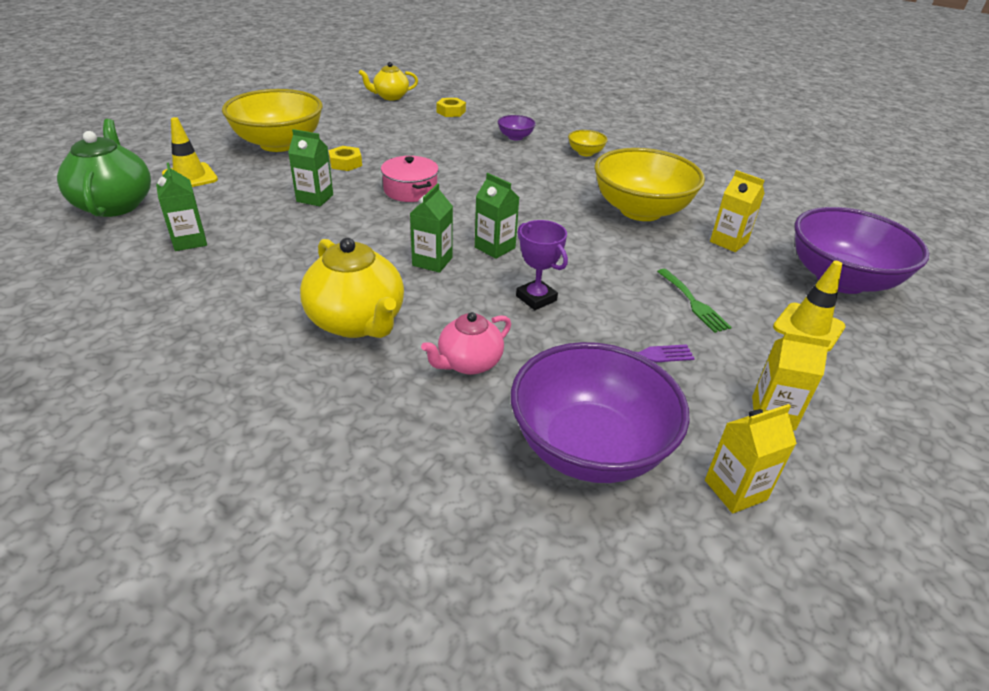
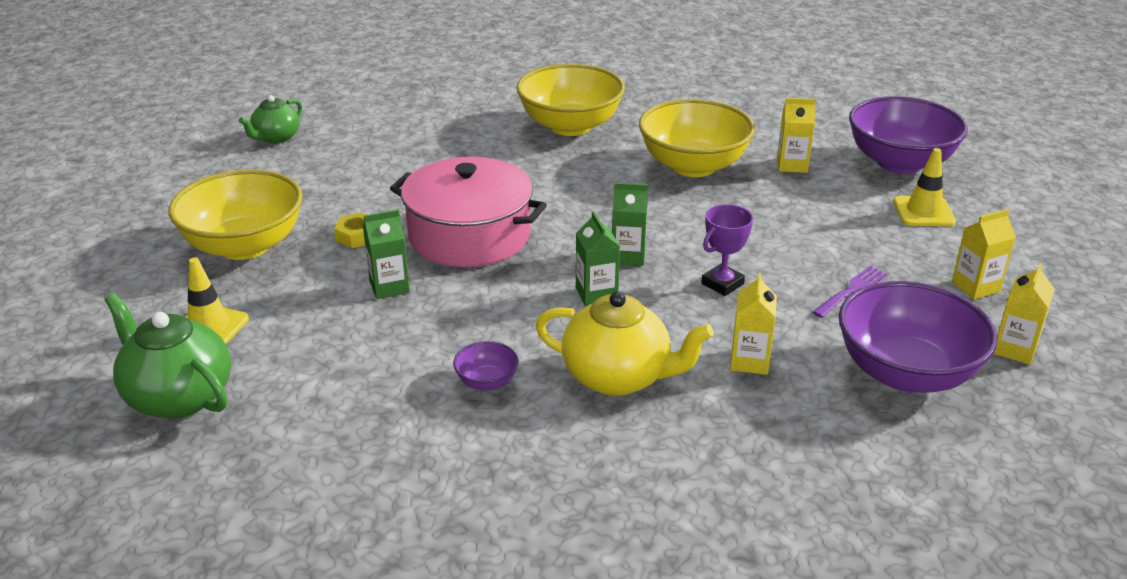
camera: 35 degrees left, 5 degrees down
(189, 241) = (337, 390): green carton -> none
(390, 97) = (276, 138): yellow teapot -> green teapot
(410, 190) = (469, 235): pink pot -> pink pot, size x1.88
(451, 112) = (373, 131): yellow nut -> none
(468, 363) = (749, 361): pink teapot -> yellow carton
(515, 137) = (482, 135): purple bowl -> purple bowl (487, 382)
(536, 298) = (722, 284): purple trophy -> purple trophy turned 60 degrees counterclockwise
(585, 153) = (570, 126): yellow bowl -> yellow bowl, size x2.33
(693, 303) = (832, 230): green fork -> none

